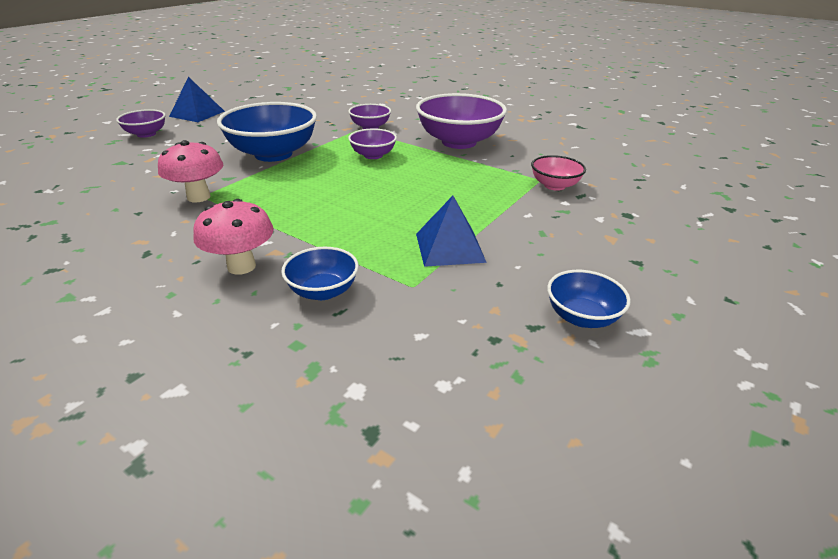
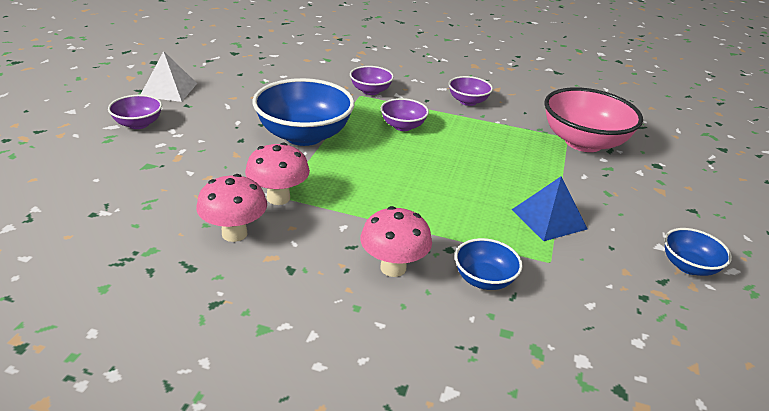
camera: 20 degrees left, 0 degrees up
(131, 219) = (234, 233): none -> pink mushroom
(197, 113) = (169, 89): blue pyramid -> white pyramid
(459, 142) = (468, 101): purple bowl -> purple bowl, size x0.51
(554, 185) = (583, 142): pink bowl -> pink bowl, size x1.96

